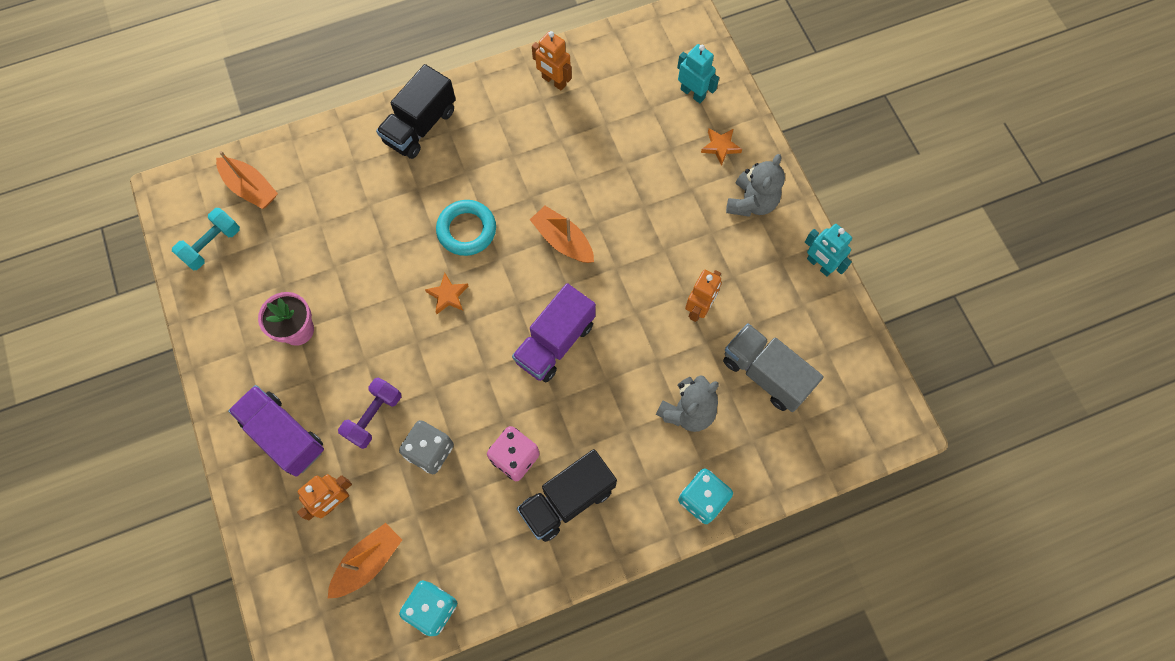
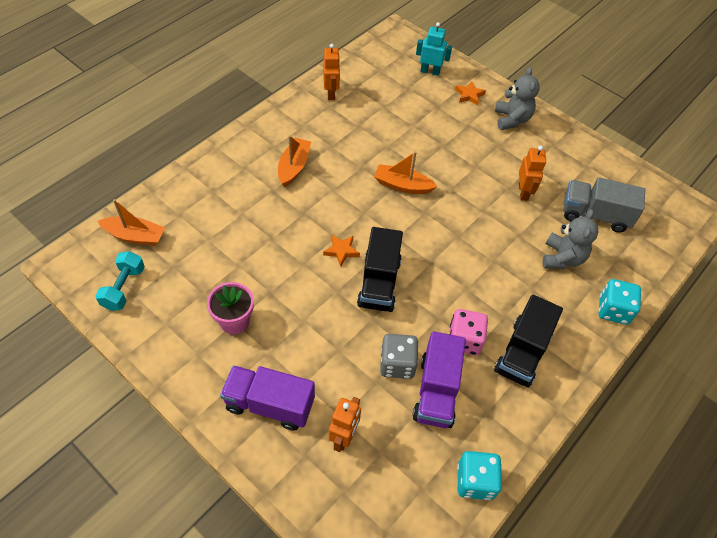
camera: 30 degrees left, 15 degrees down
(368, 562) = (400, 471): orange boat -> orange boat (294, 167)
(374, 416) = (336, 358): purple dumbbell -> none
(420, 126) = (250, 150): black truck -> black truck (379, 283)
(466, 230) = (328, 203): turquoise ring -> none
(554, 81) = (331, 93): orange robot -> orange robot turned 105 degrees counterclockwise
(555, 342) = (441, 251): purple truck -> purple truck (436, 391)
(819, 265) = (579, 139): turquoise robot -> none

